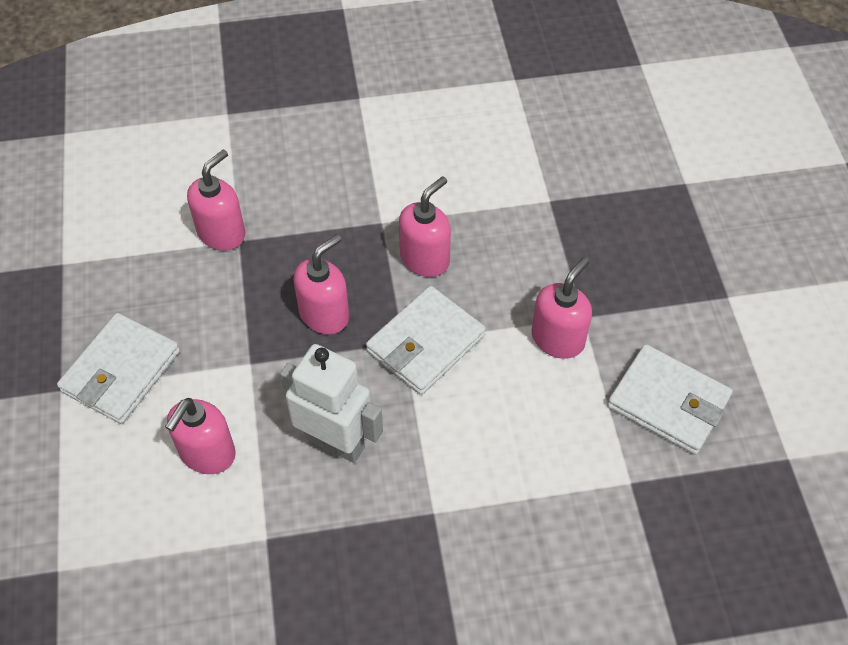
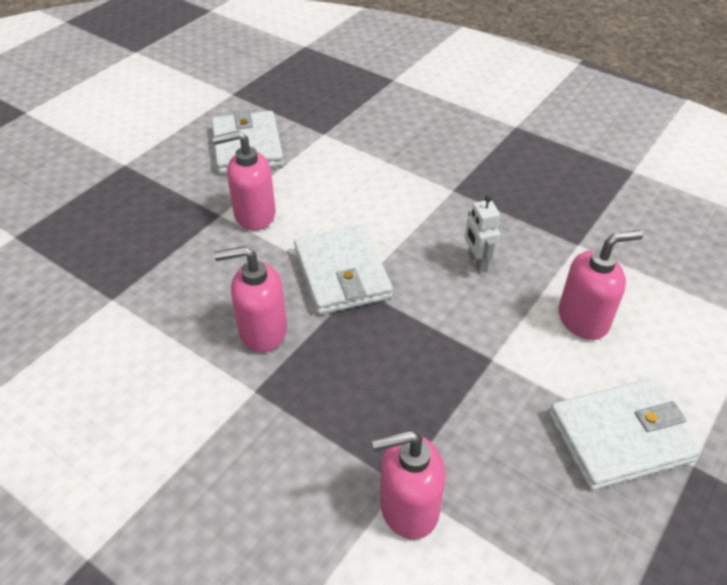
camera: 135 degrees left, 10 degrees down
(325, 314) = (392, 350): pink soap dispenser -> none
(335, 442) = (477, 262): white robot -> white robot, size x0.52
(426, 344) = (342, 274): white wallet -> white wallet turned 75 degrees clockwise

